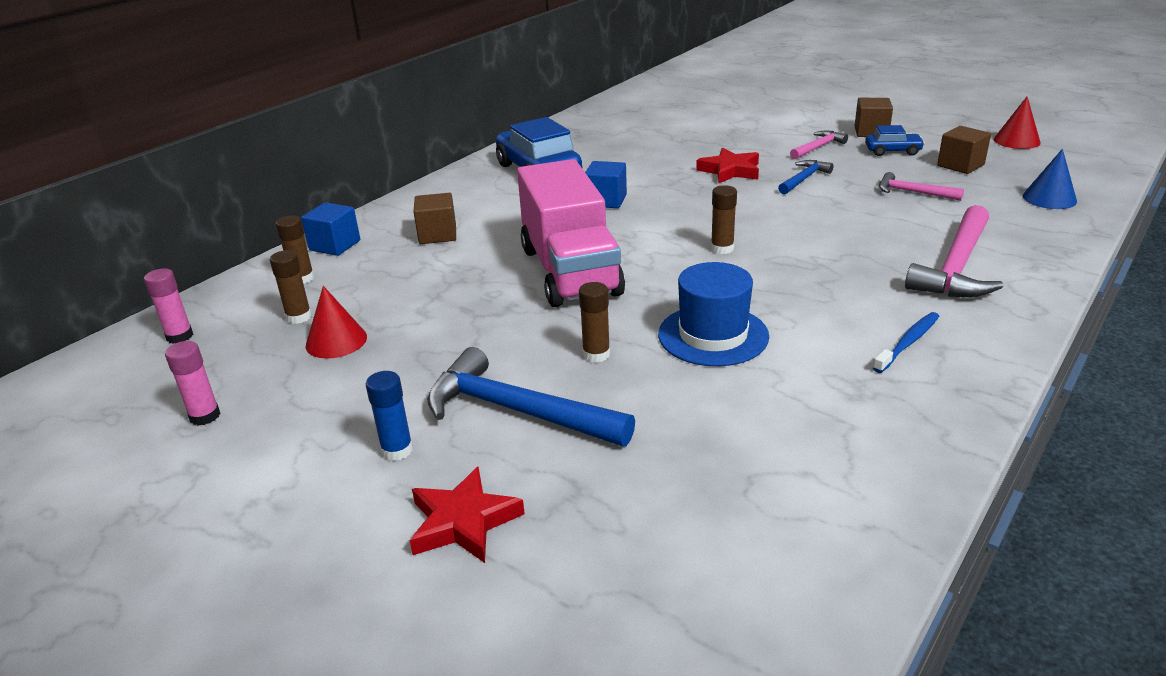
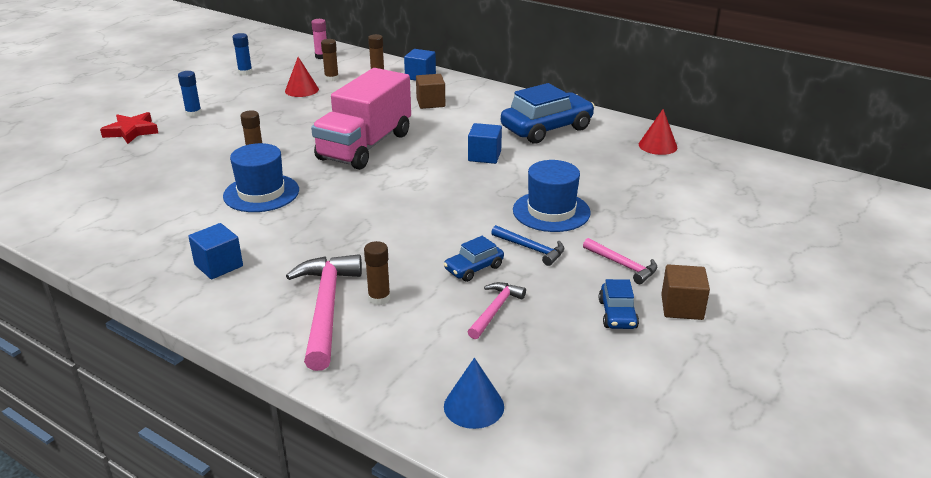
camera: 85 degrees right, 0 degrees up
(205, 416) = (245, 72): pink glue stick -> blue glue stick
(517, 410) = (210, 138): blue hammer -> none
(570, 271) = (365, 146): pink truck -> pink truck turned 45 degrees counterclockwise
(722, 248) = (387, 201): brown glue stick -> brown glue stick (379, 298)
(730, 171) = (551, 211): red star -> blue hat
(848, 202) = (474, 268): none -> blue car
(908, 342) = (218, 265): blue toothbrush -> blue cube
(956, 267) = (326, 308): pink hammer -> pink hammer turned 60 degrees clockwise
(960, 165) = (575, 357): brown cube -> none
(1016, 141) = (673, 427): red cone -> red cone (657, 146)

